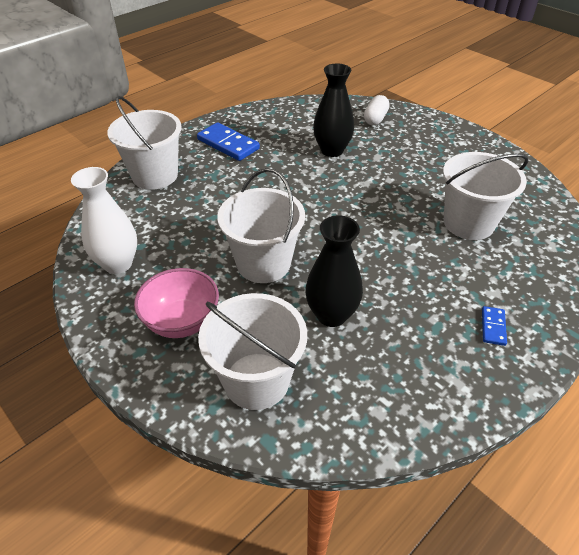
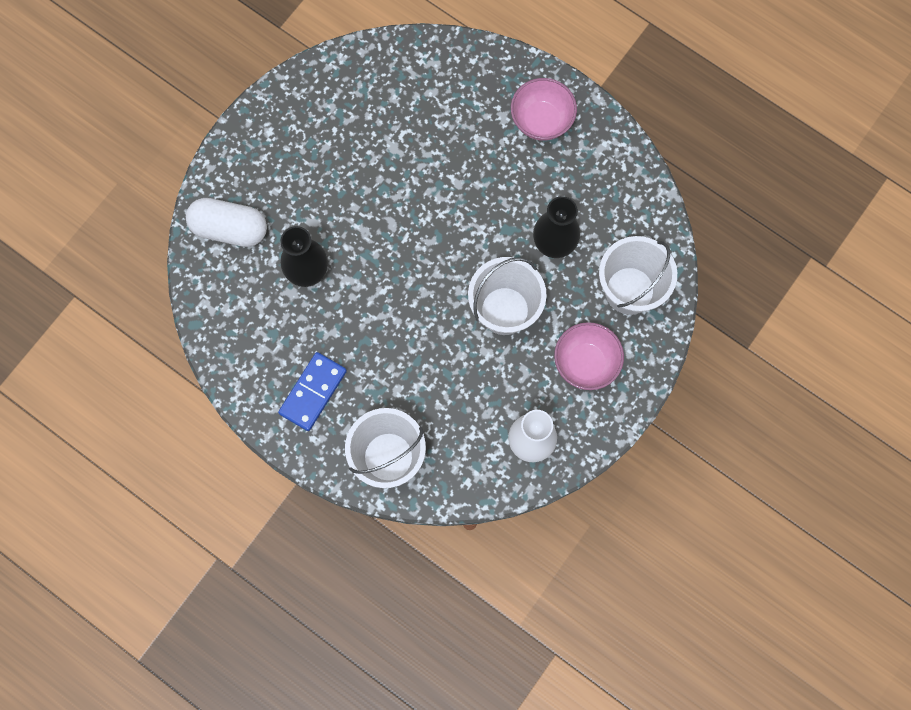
camera: 100 degrees left, 30 degrees up
(375, 119) = (229, 229): white capsule -> white capsule, size x1.62
(468, 223) = (414, 132): white bucket -> none
(493, 327) = (541, 120): blue domino -> pink bowl

